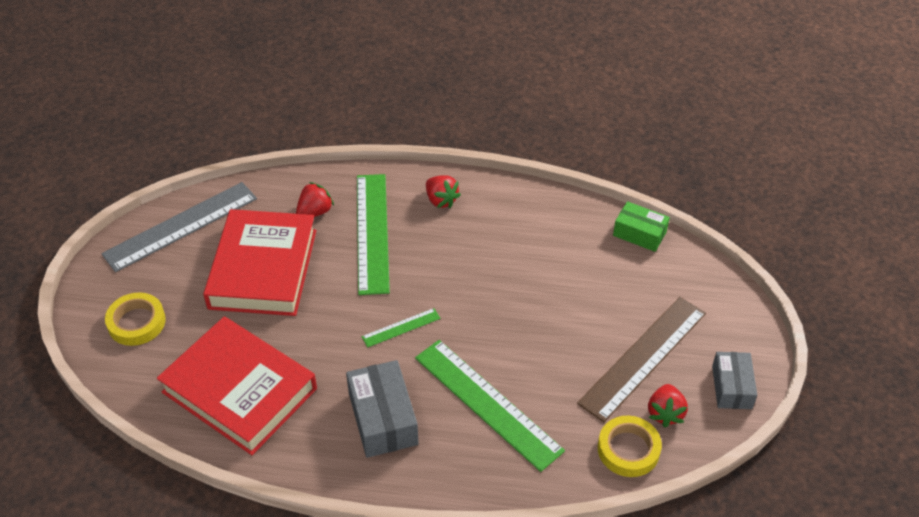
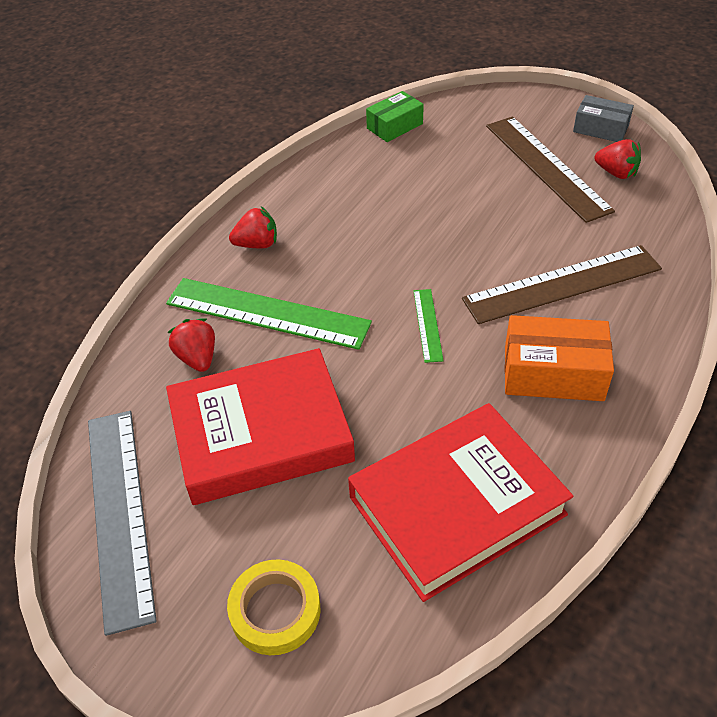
camera: 65 degrees left, 0 degrees up
(263, 269) = (261, 433): red book -> red book turned 45 degrees counterclockwise
(383, 418) = (553, 373): grey box -> orange box
(487, 403) = (562, 284): green ruler -> brown ruler
(628, 449) = (650, 206): yellow tape -> none

